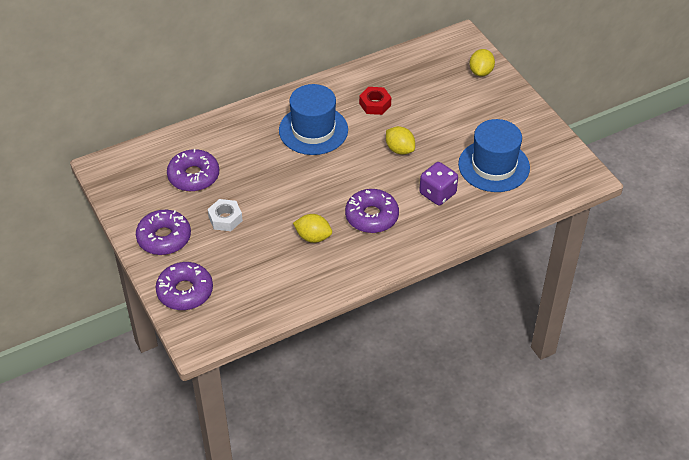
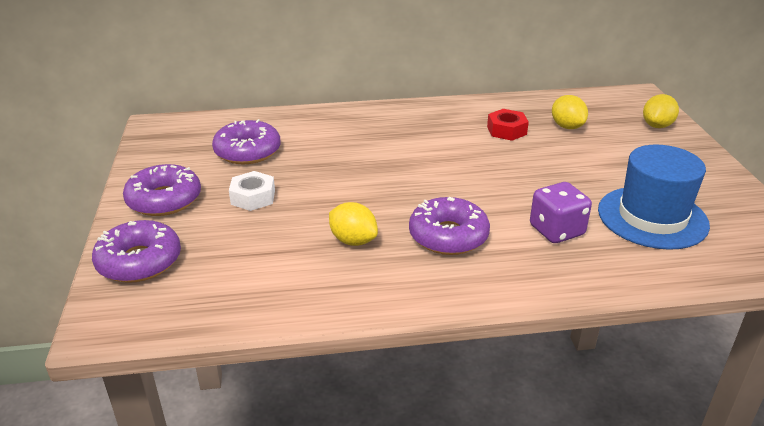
camera: 20 degrees right, 15 degrees down
(313, 130) = (417, 139): blue hat -> none
(399, 149) = (520, 175): yellow lemon -> yellow lemon (567, 126)

